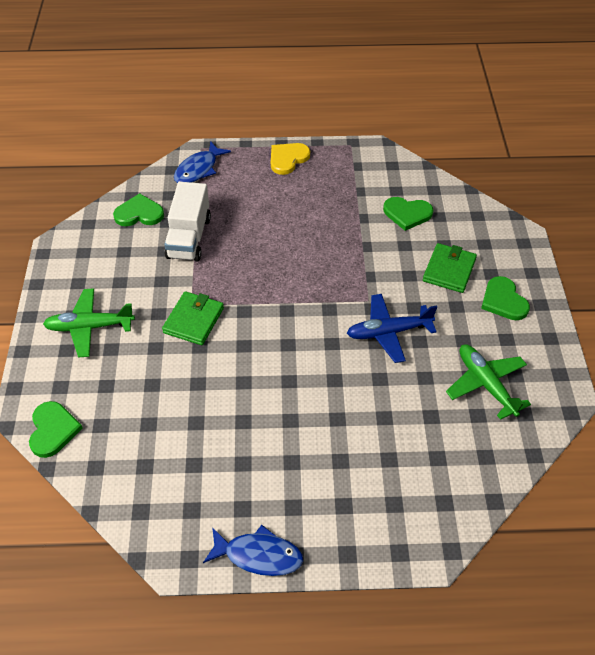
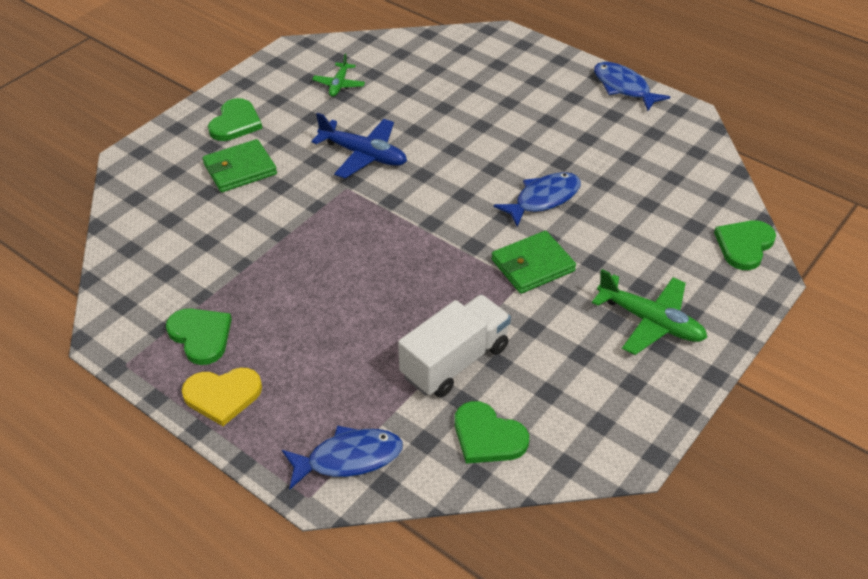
camera: 140 degrees left, 5 degrees down
(229, 377) = (543, 199): none -> blue fish
(407, 214) = (195, 240): green heart -> green heart (201, 336)
(485, 384) = (339, 85): green plane -> green plane, size x0.59

